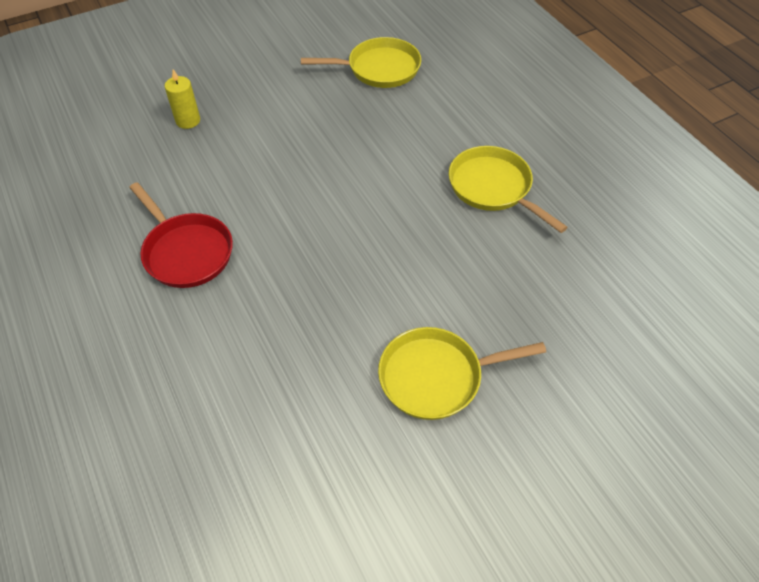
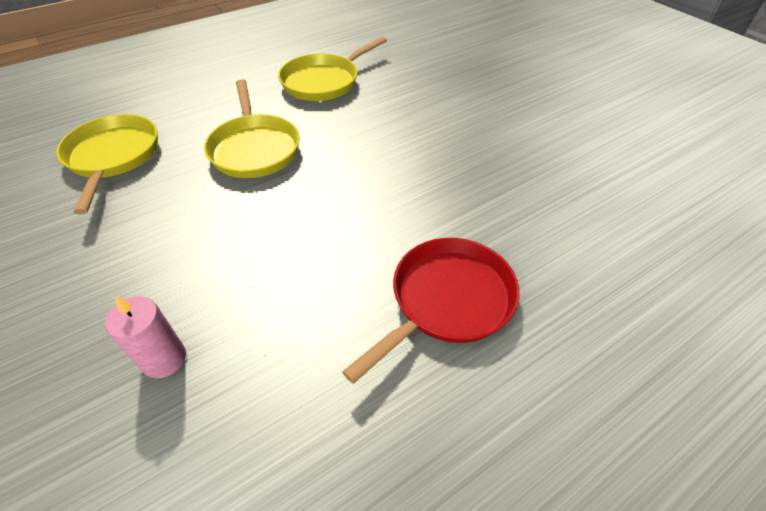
camera: 95 degrees left, 5 degrees down
(188, 121) = (164, 359): yellow candle -> pink candle
(436, 376) = (535, 106): yellow pan -> yellow pan (254, 148)

